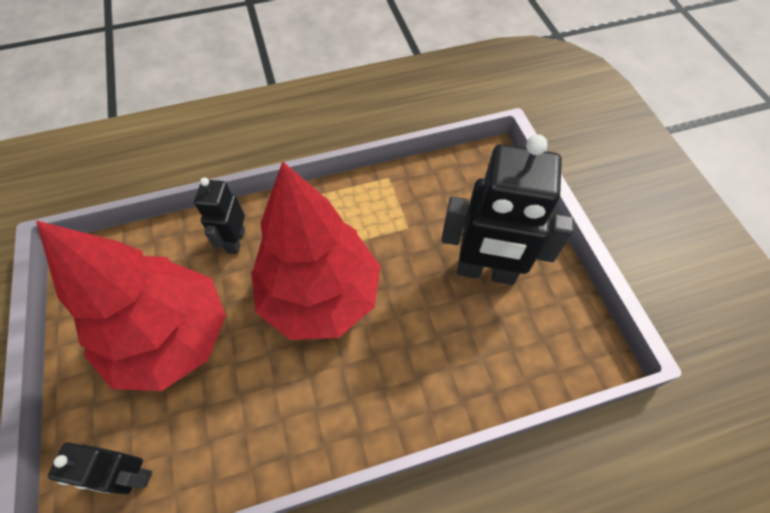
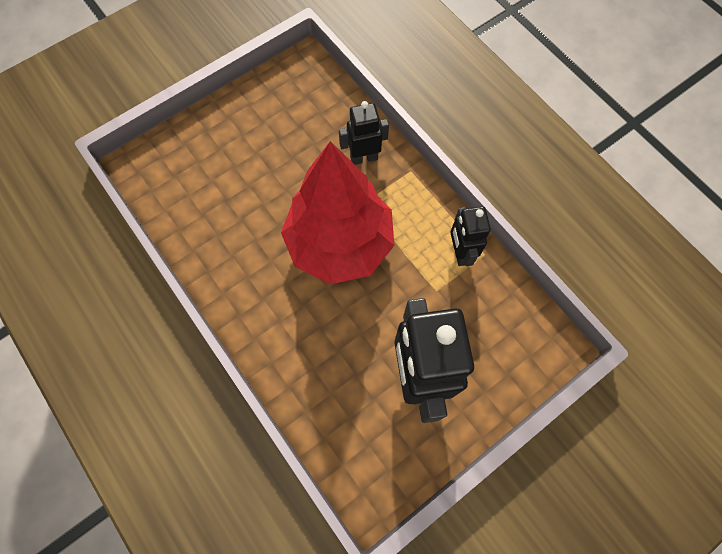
camera: 70 degrees right, 10 degrees up
(132, 475) = (168, 179): black robot -> black robot (460, 252)
(172, 338) = (267, 154): red tree -> none

